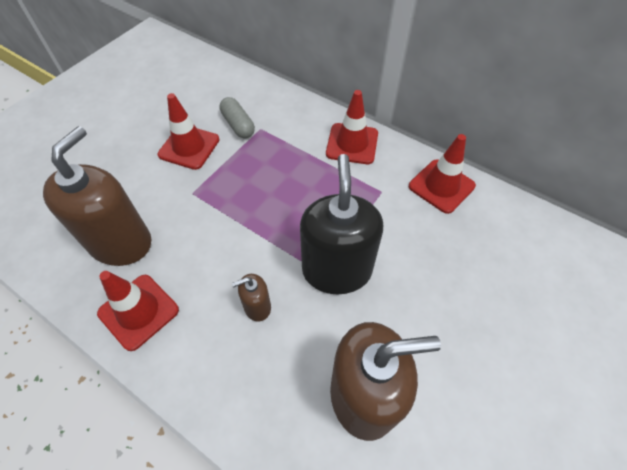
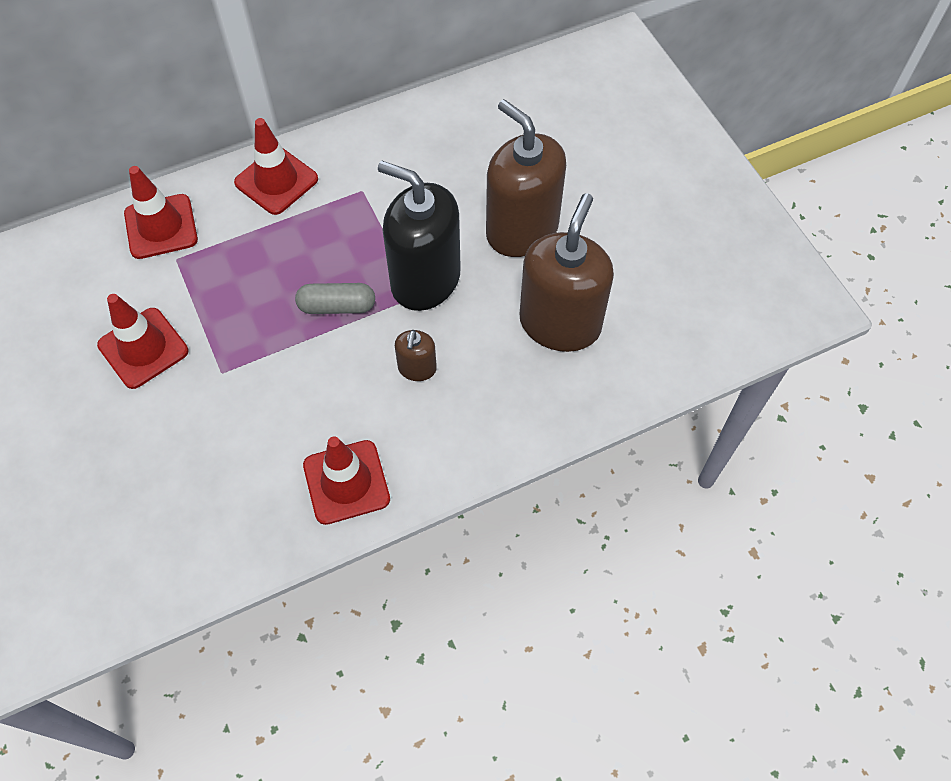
camera: 60 degrees left, 5 degrees up
(121, 243) = (239, 473): brown soap dispenser -> brown soap dispenser (522, 230)
(238, 125) = (150, 280): grey capsule -> grey capsule (337, 306)
(441, 186) = (395, 136): red traffic cone -> red traffic cone (161, 227)

